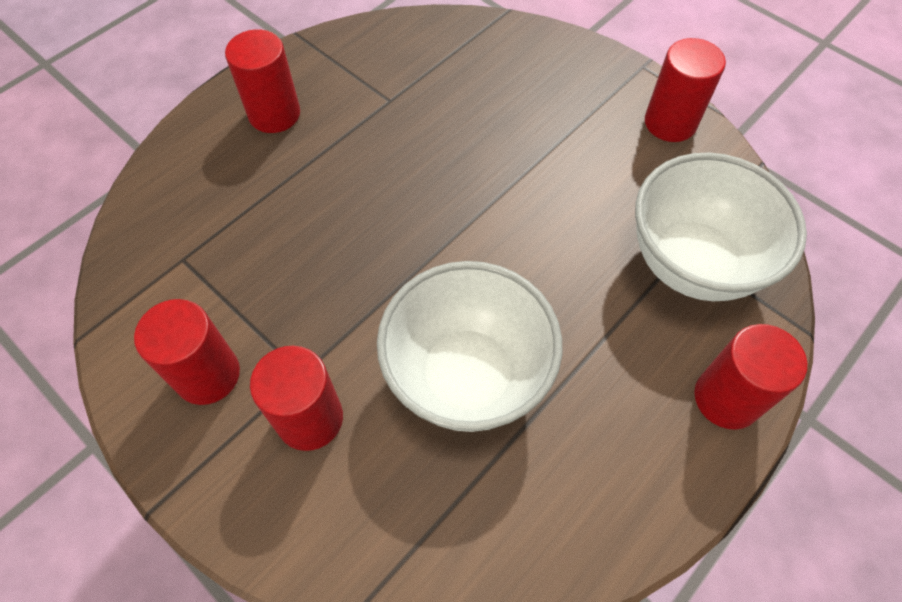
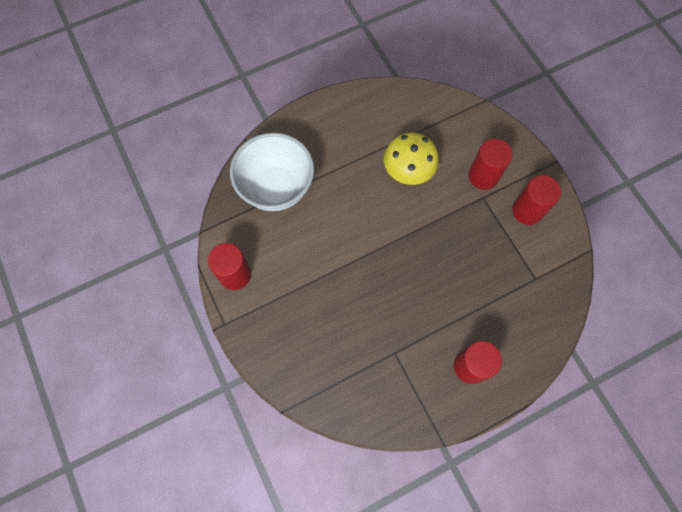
camera: 160 degrees left, 10 degrees up
(467, 376) = (408, 171): white bowl -> yellow mushroom
(726, 398) = (300, 126): red cylinder -> none

